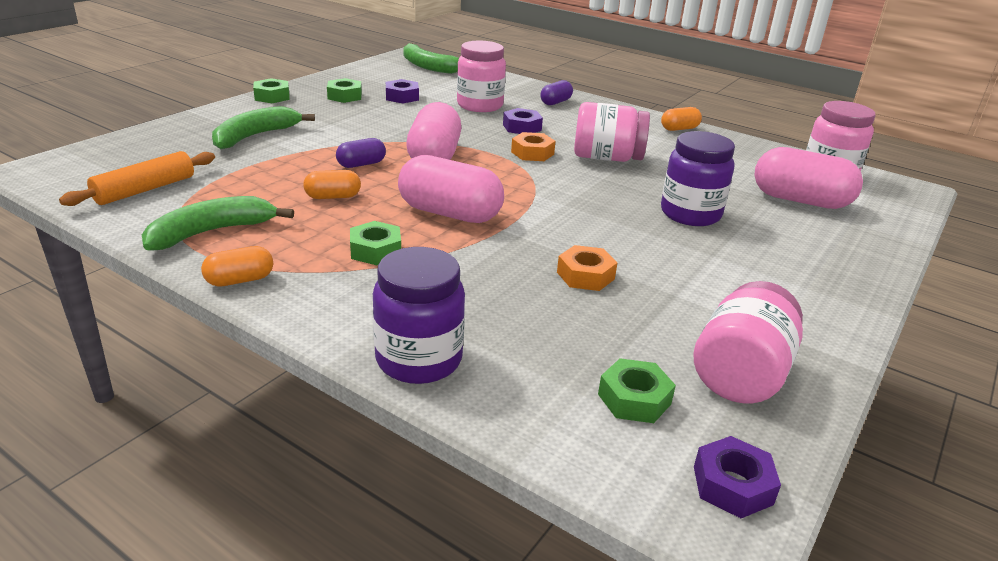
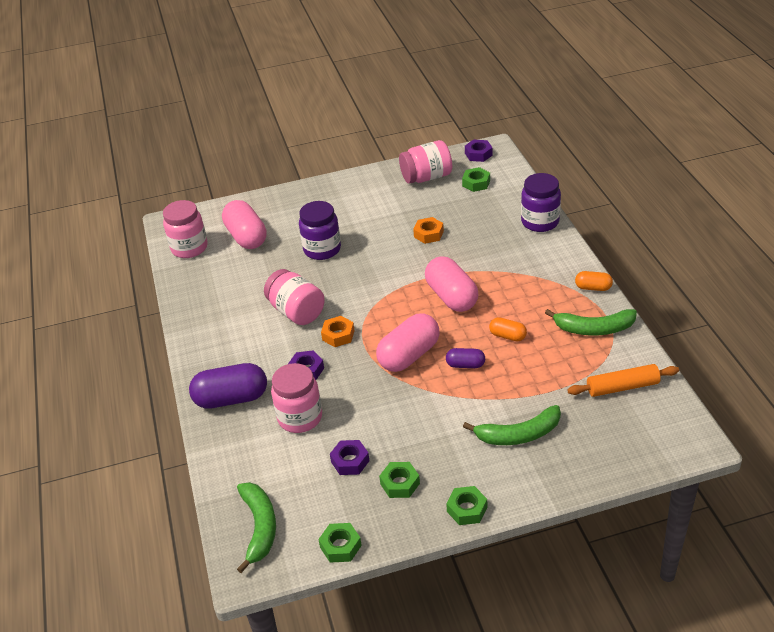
camera: 135 degrees left, 10 degrees up
(376, 250) = (514, 284): green nut -> green nut (340, 546)
(555, 102) = (231, 399): purple capsule -> purple capsule, size x1.93
(679, 129) = (196, 324): orange capsule -> none

